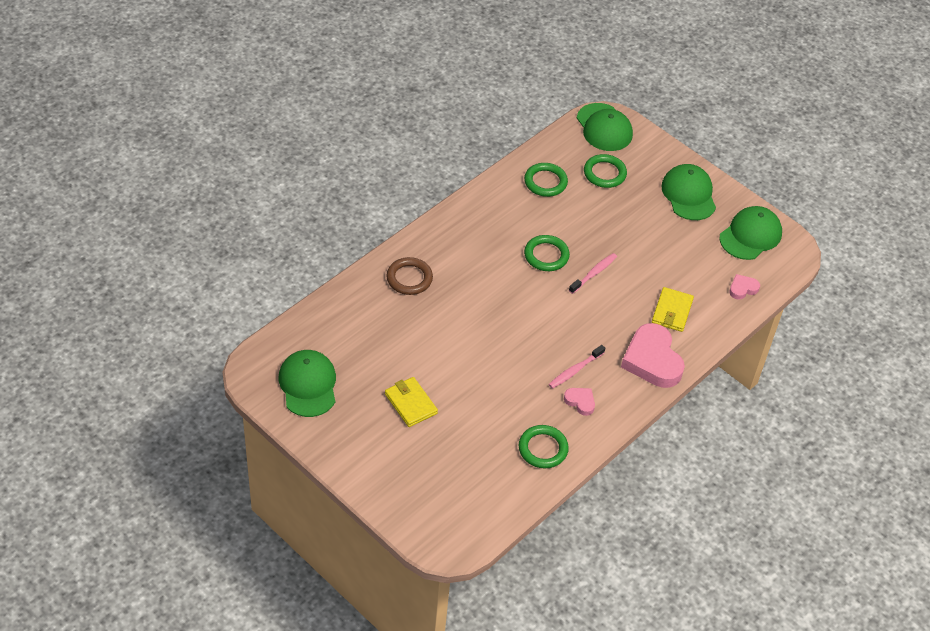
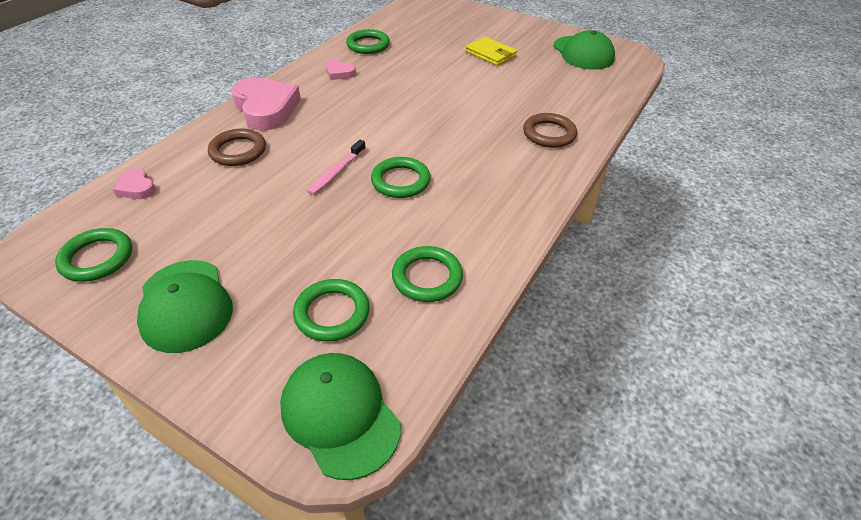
camera: 170 degrees right, 5 degrees down
(575, 370) = (347, 91): pink toothbrush -> none
(672, 311) = (238, 151): yellow wallet -> brown ring
(742, 289) = (137, 188): pink heart -> pink heart turned 90 degrees clockwise
(750, 235) = (97, 258): green cap -> green ring

